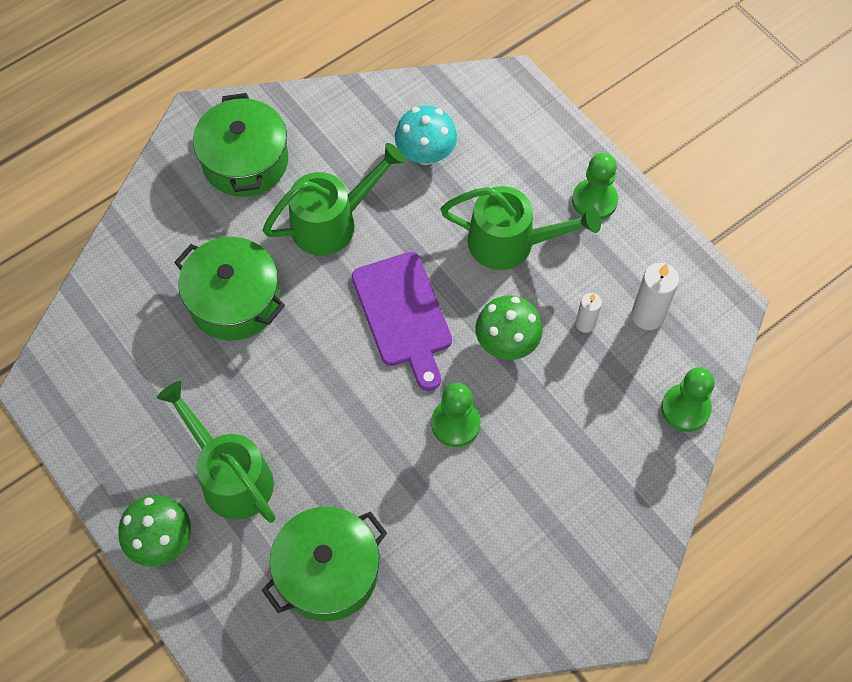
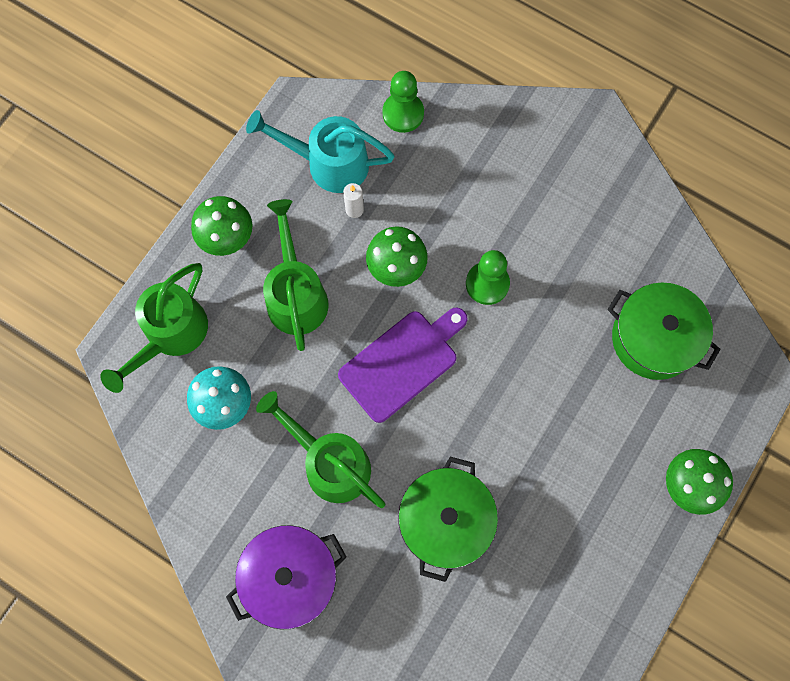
camera: 110 degrees left, 10 degrees up
(230, 475) = (609, 451): green watering can -> green watering can (170, 335)
(245, 161) = (290, 577): green pot -> purple pot
(594, 200) = (226, 237): green pawn -> green mushroom
(647, 316) = (328, 163): white candle -> turquoise watering can

